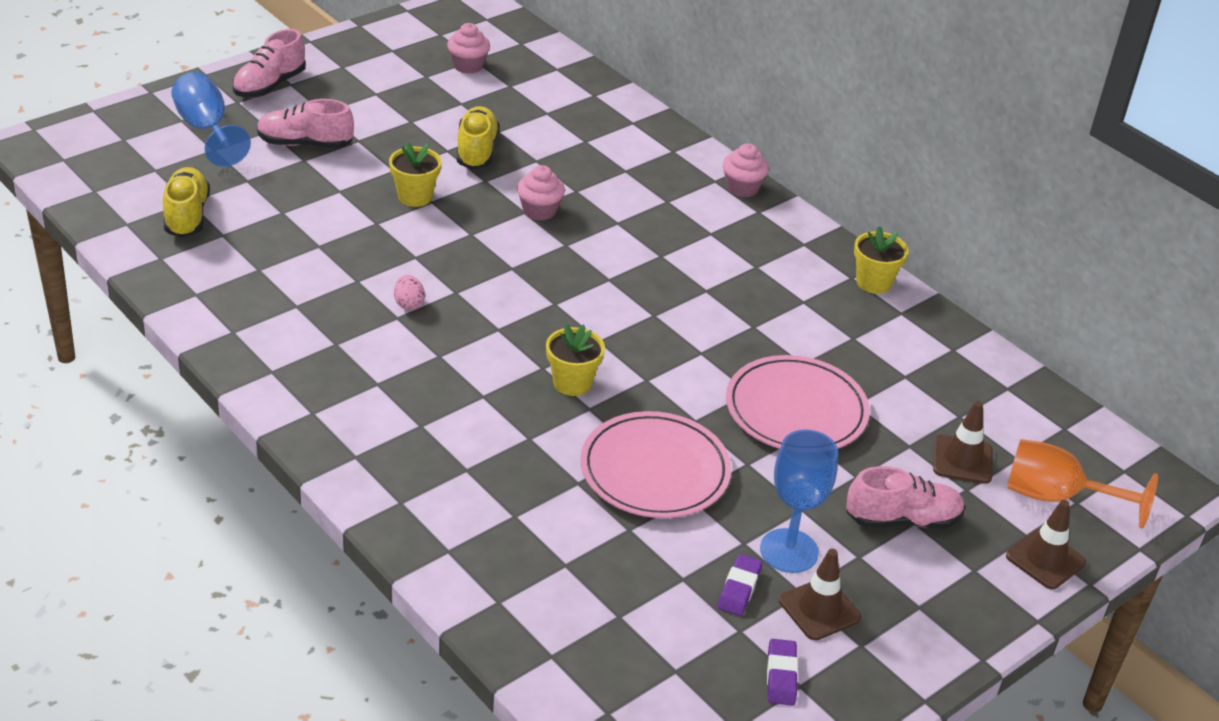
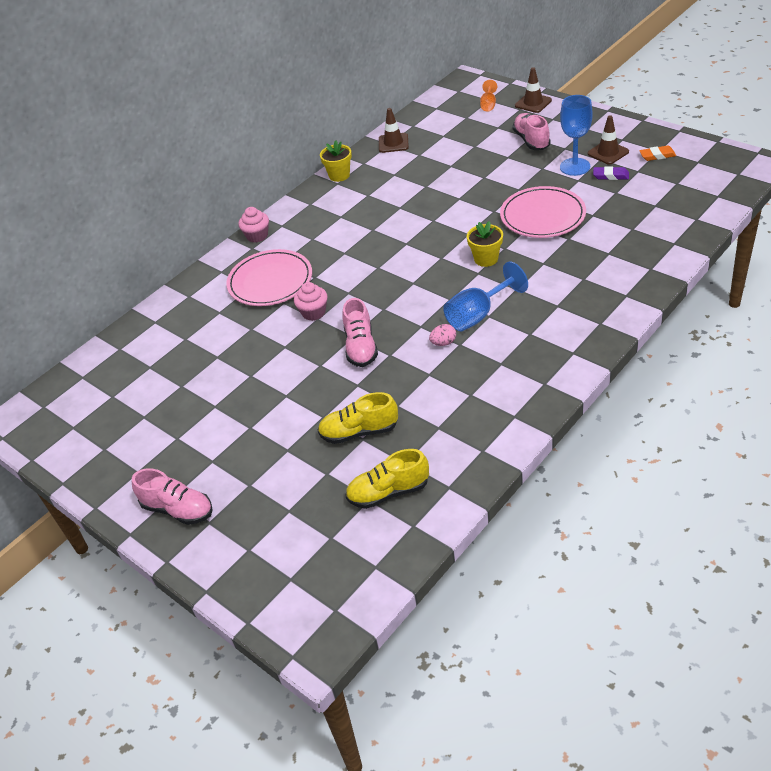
camera: 90 degrees left, 5 degrees up
(206, 130) = (260, 526): blue goblet -> blue goblet (478, 315)
(305, 144) = (264, 456): pink shoe -> pink shoe (361, 347)
(415, 196) = (317, 375): yellow flower pot -> none
(468, 66) = (123, 397): pink cupcake -> none
(476, 151) = (247, 360): yellow shoe -> yellow shoe (359, 432)
(781, 676) = (657, 156): purple eraser -> orange eraser
(796, 410) = (466, 182): pink plate -> pink plate (270, 281)
(962, 460) = (477, 131): brown traffic cone -> brown traffic cone (393, 143)
(1056, 497) = (488, 105): orange goblet -> orange goblet, size x0.56

